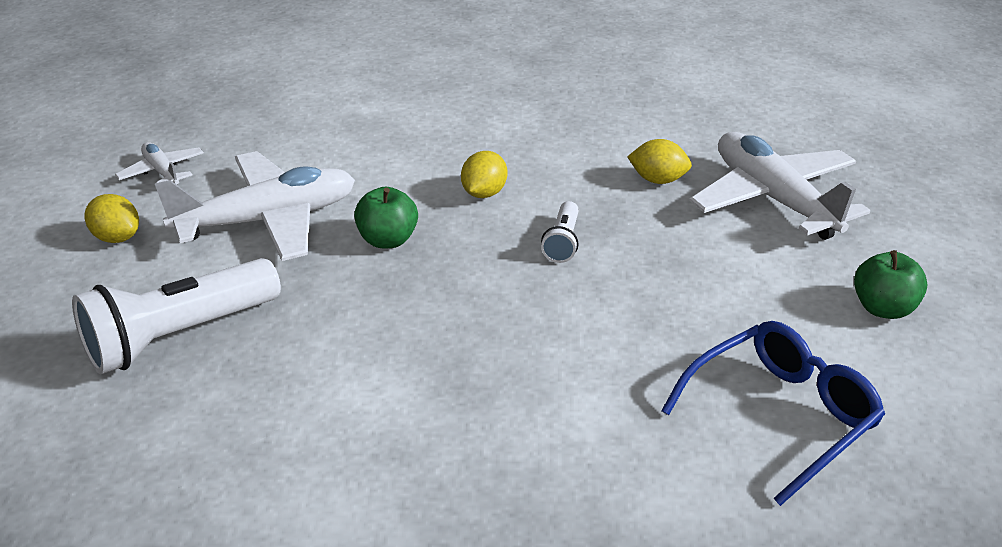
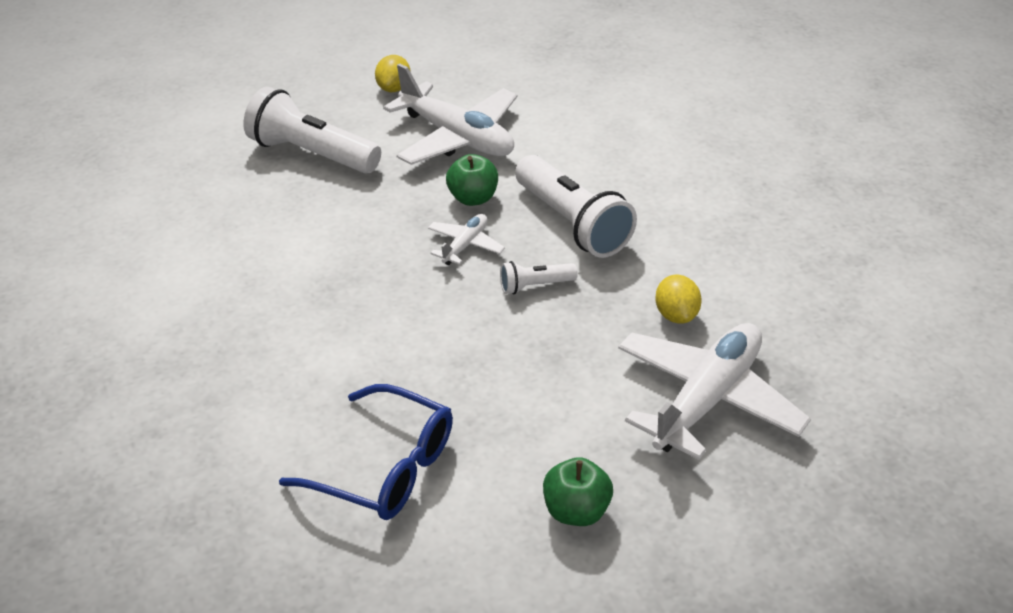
camera: 65 degrees right, 5 degrees up
(162, 172) = (480, 72): white plane -> white plane (465, 245)
(484, 193) = (572, 223): yellow lemon -> white flashlight

